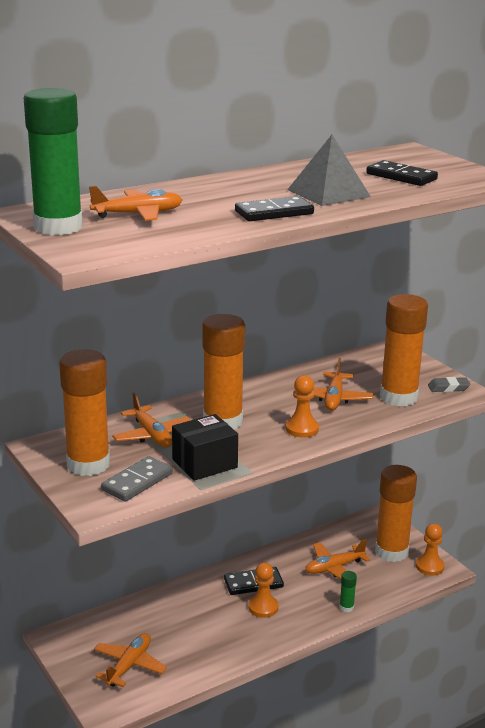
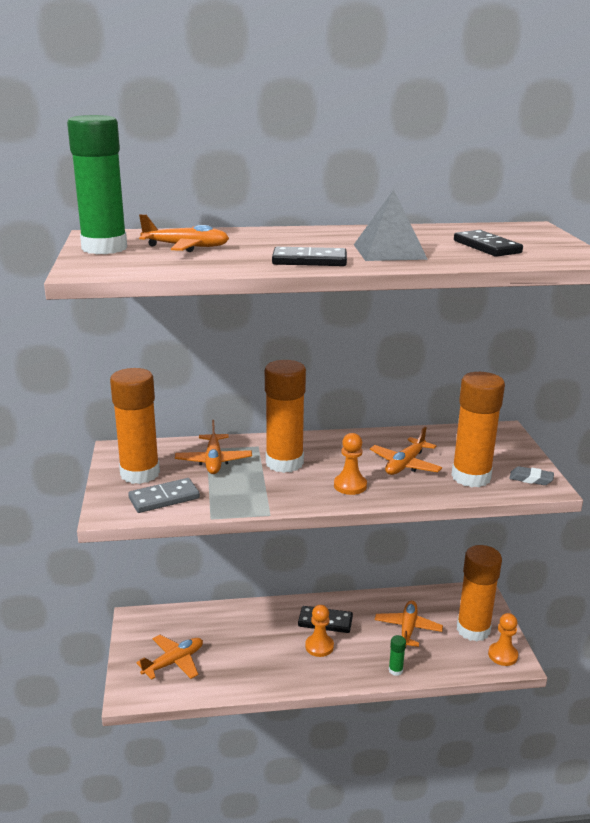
camera: 25 degrees right, 0 degrees up
(204, 463) = (235, 496): black box -> none
(334, 568) = (408, 629): orange plane -> orange plane turned 105 degrees clockwise

